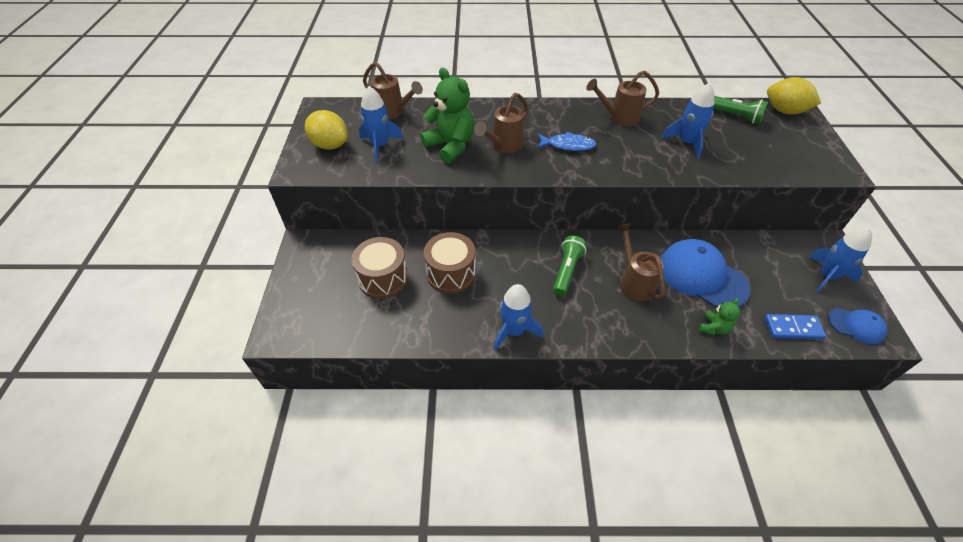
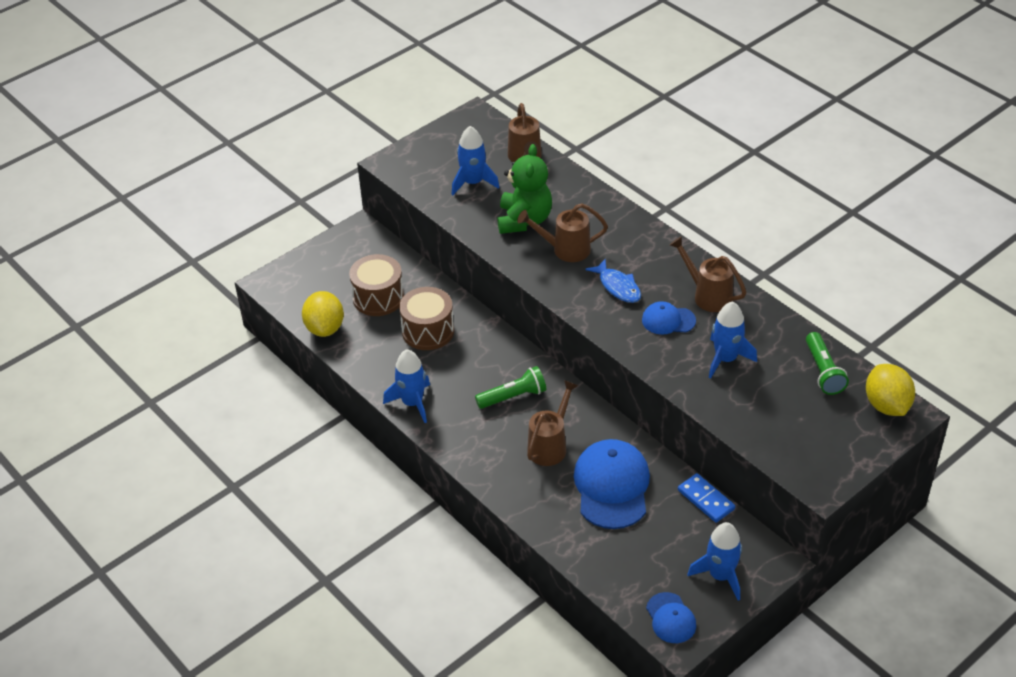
camera: 50 degrees right, 5 degrees down
(330, 145) = (439, 157): yellow lemon -> yellow lemon (325, 328)
(625, 144) = (668, 320): none -> blue cap
(713, 328) = (554, 521): green teddy bear -> none
(793, 328) = (615, 574): blue domino -> blue domino (706, 500)

